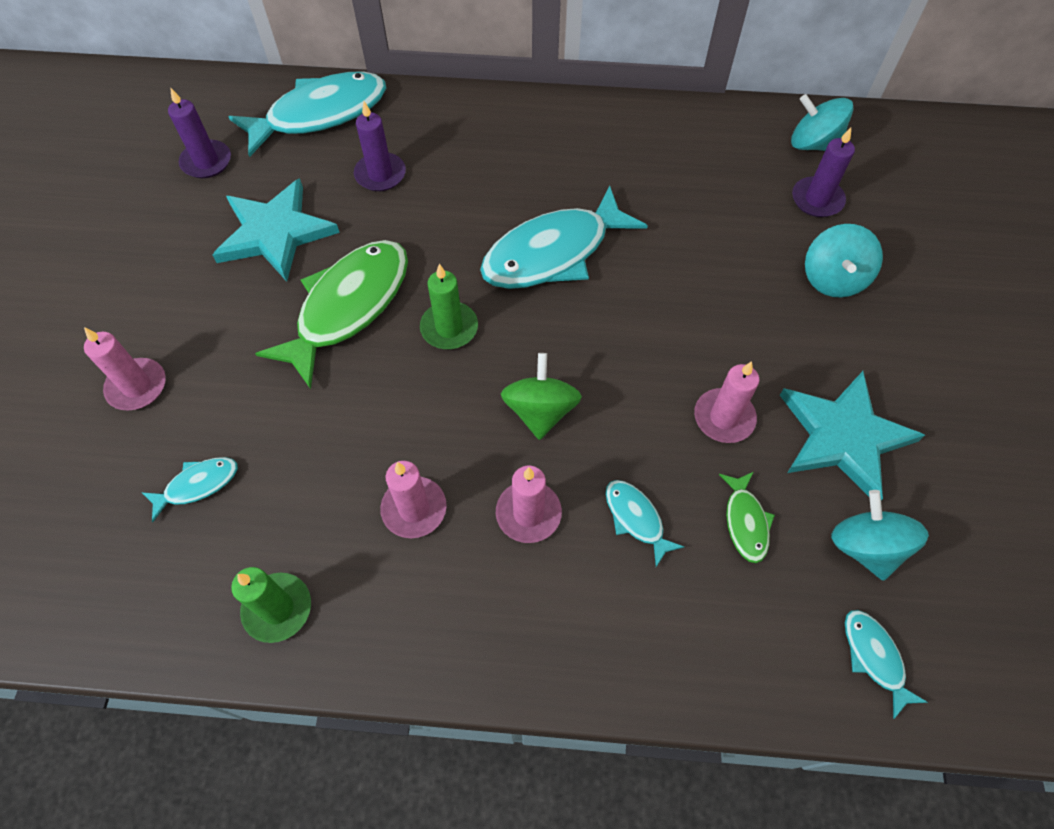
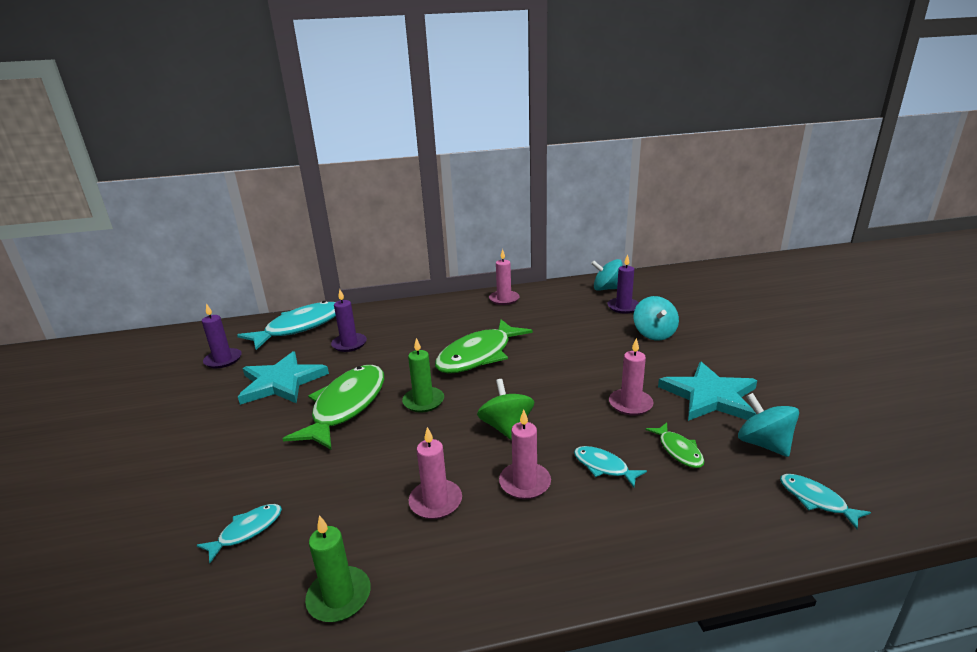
camera: 15 degrees left, 35 degrees down
(137, 386) = (183, 483): pink candle -> pink candle (504, 299)
(553, 253) = (478, 355): turquoise fish -> green fish

